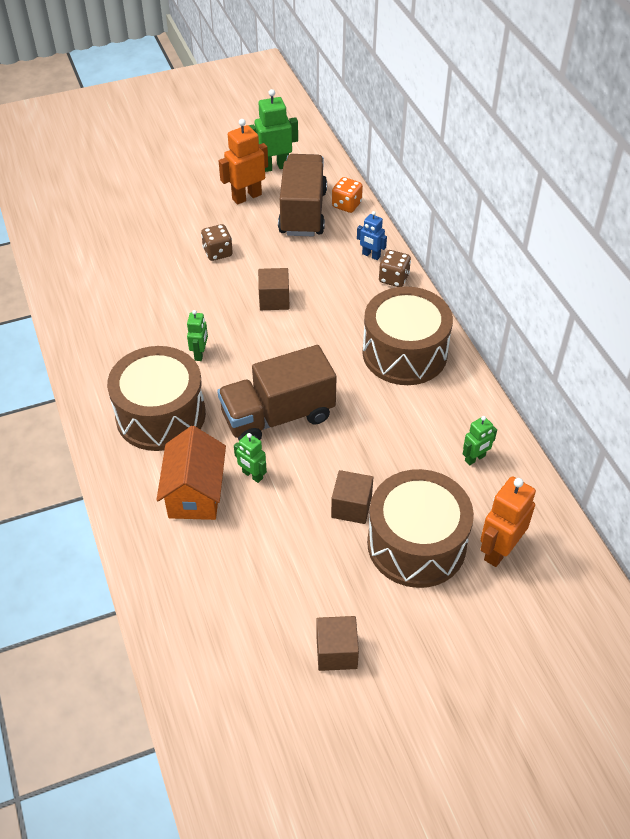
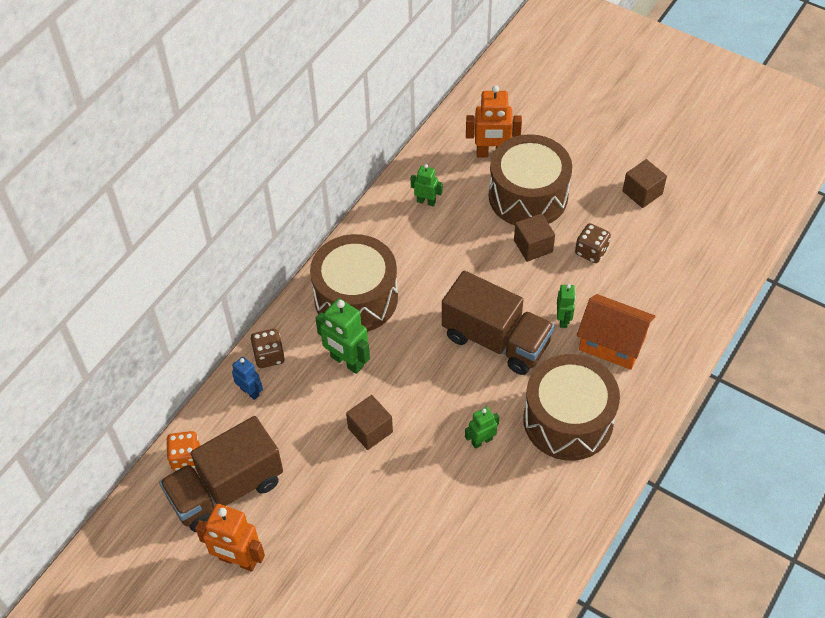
camera: 125 degrees left, 5 degrees up
(195, 493) = (612, 343): orange house -> orange house turned 60 degrees clockwise
(218, 252) = (344, 523): brown dice -> brown dice (591, 251)
(274, 167) = (166, 569): green robot -> green robot (346, 361)
(371, 255) = (250, 392): blue robot -> blue robot turned 45 degrees counterclockwise

